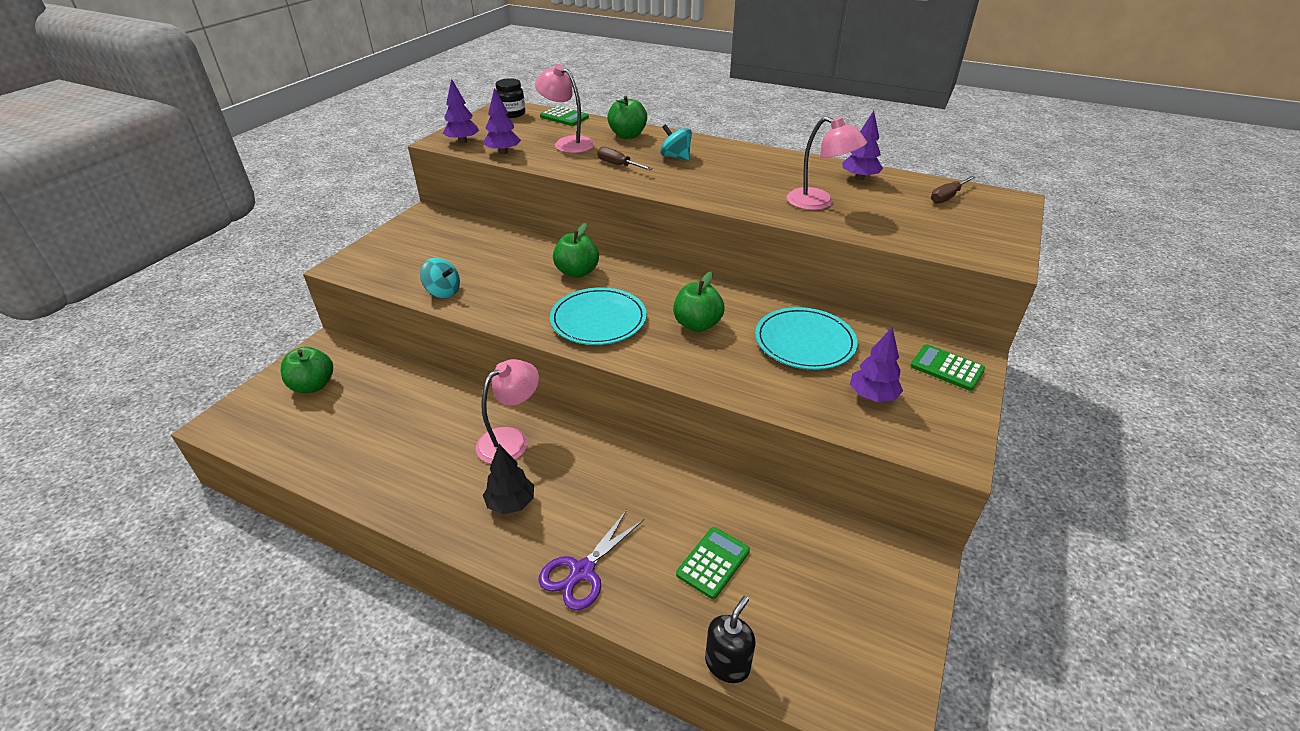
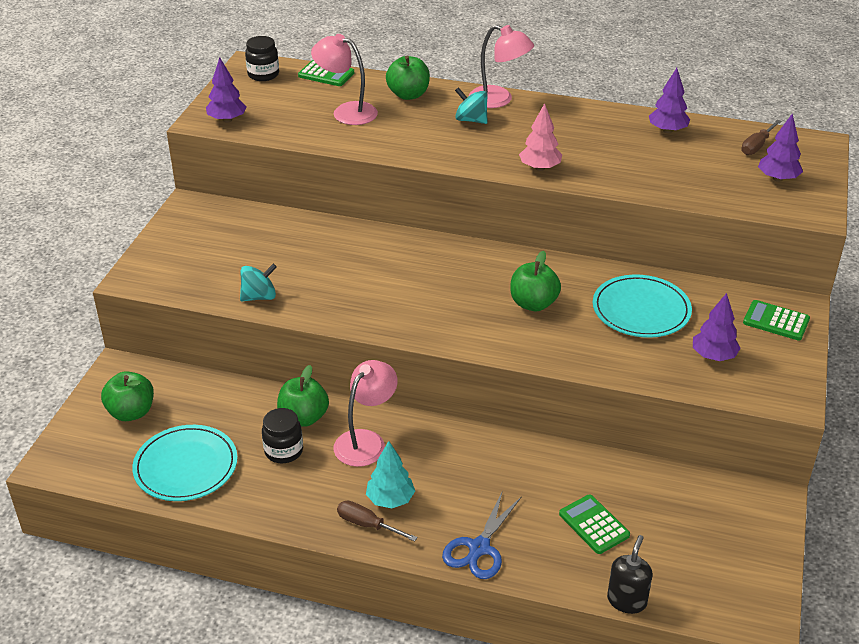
camera: 10 degrees left, 0 degrees up
(430, 439) = (283, 451): none -> black jar
(443, 292) = (259, 297): turquoise spinning top -> turquoise spinning top turned 45 degrees counterclockwise
(503, 152) = (280, 130): purple tree -> purple tree (778, 178)
(511, 503) = (390, 499): black tree -> turquoise tree
(577, 272) = (391, 259): green apple -> green apple (304, 417)
(582, 571) = (479, 548): purple scissors -> blue scissors
(598, 320) = (433, 309): turquoise plate -> turquoise plate (186, 466)
(618, 165) = (414, 136): brown screwdriver -> brown screwdriver (367, 525)
(713, 563) = (594, 525): green calculator -> green calculator turned 60 degrees counterclockwise
(726, 198) = (540, 168): none -> pink tree
(819, 203) = (633, 165): pink lamp -> pink lamp (499, 100)

